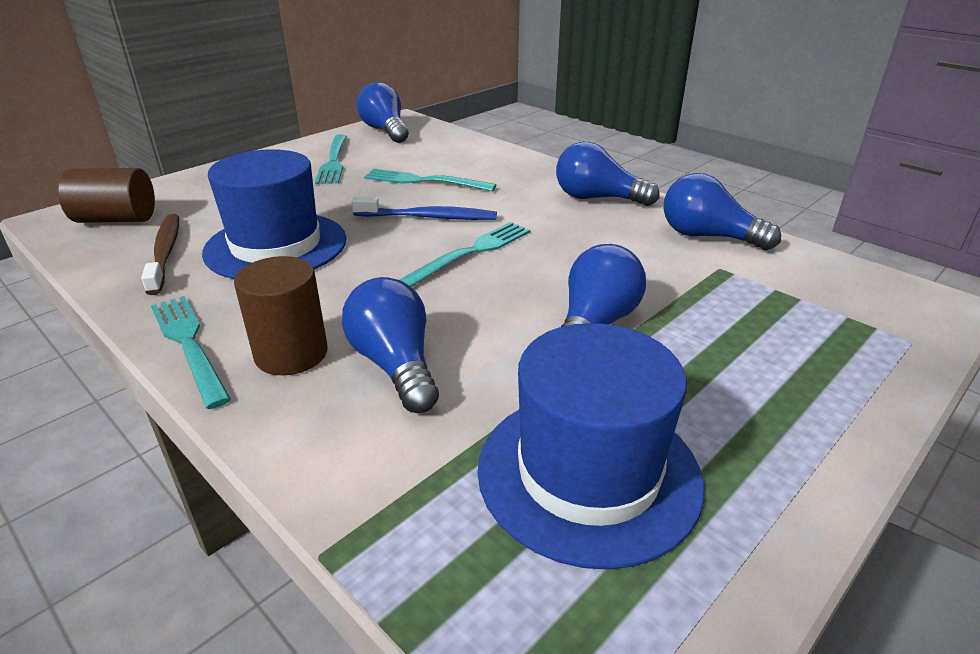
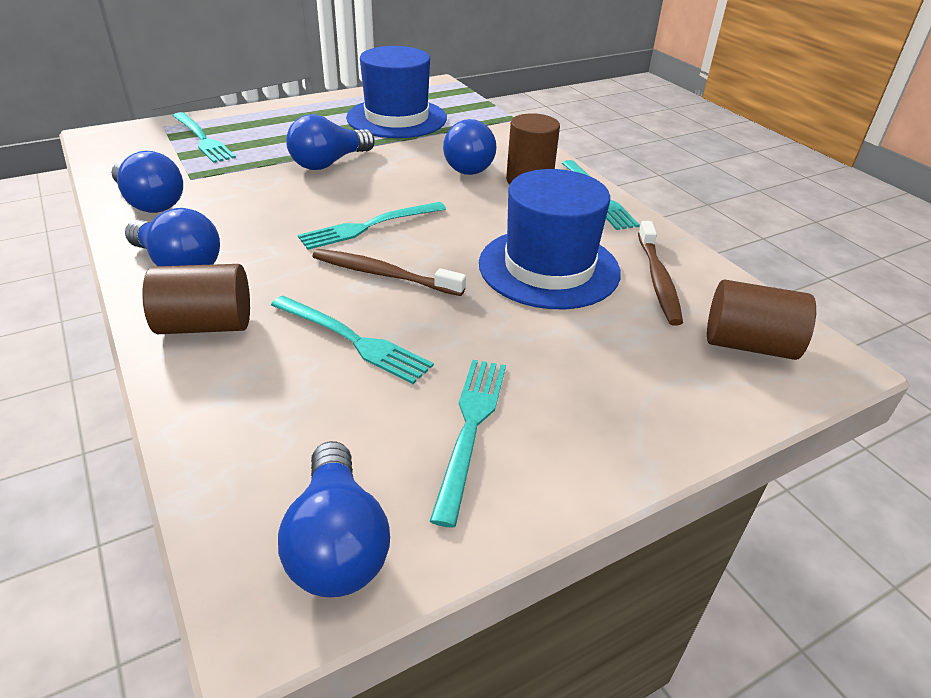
camera: 165 degrees left, 5 degrees up
(428, 217) = (383, 274): blue toothbrush -> brown toothbrush
(528, 174) = (206, 325): none -> brown cylinder
(814, 329) = (202, 139): none -> turquoise fork

